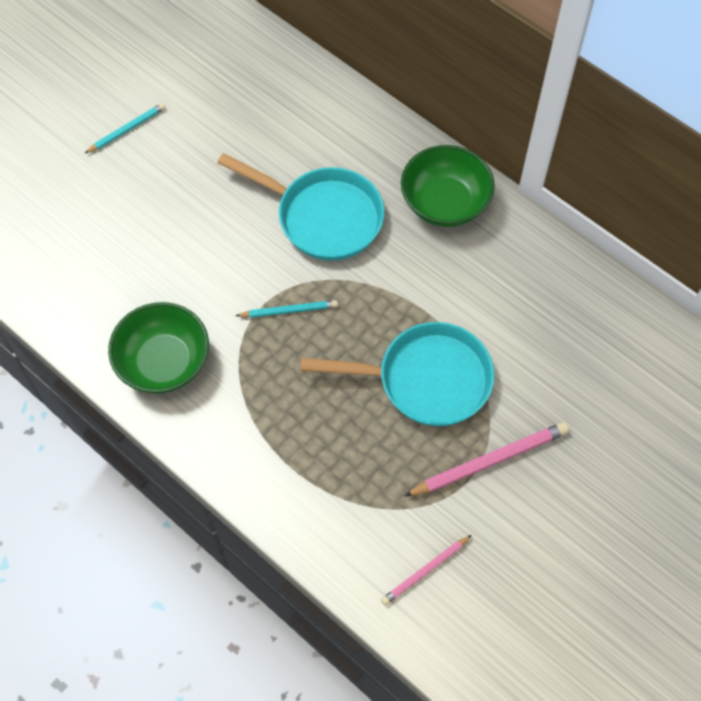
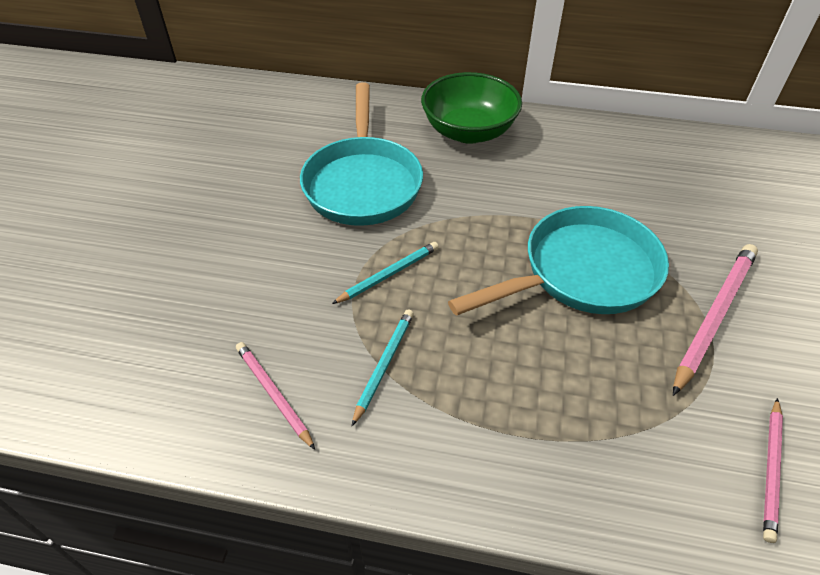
camera: 30 degrees left, 15 degrees down
(127, 130) = (95, 191): turquoise pencil -> turquoise pencil (384, 365)
(164, 362) = (274, 394): green bowl -> pink pencil
(323, 217) = (362, 183): turquoise pan -> turquoise pan turned 90 degrees clockwise

